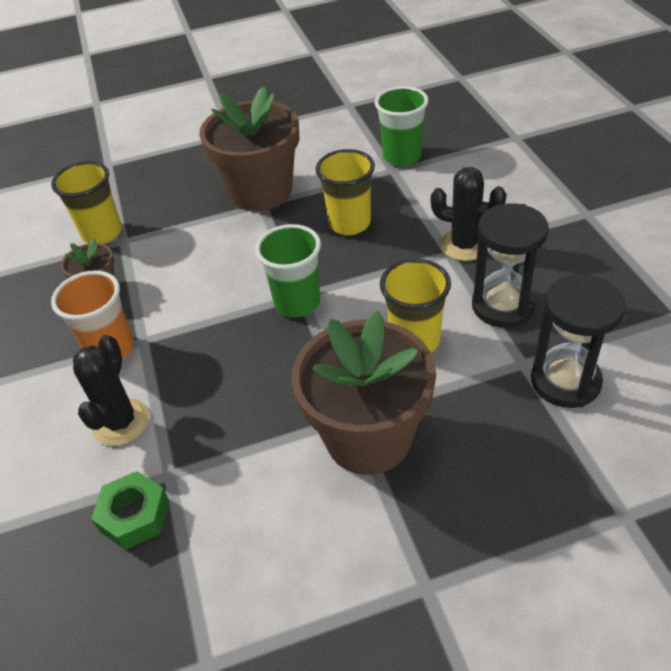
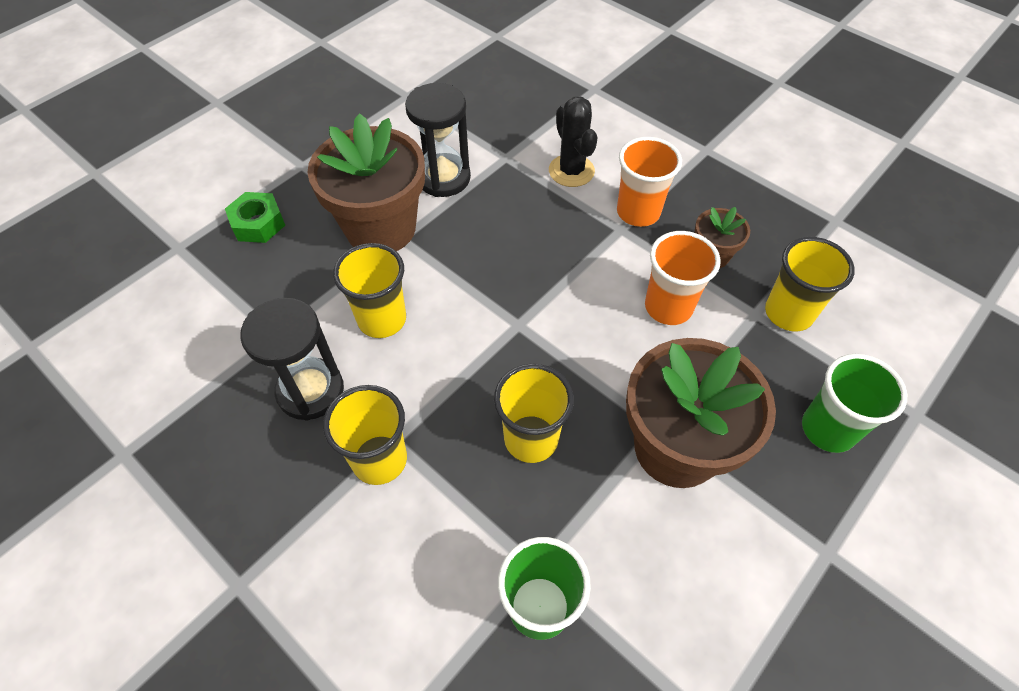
camera: 145 degrees right, 10 degrees up
(134, 516) = (506, 131): green nut -> green nut (258, 223)
(176, 266) = (668, 307): none -> orange cup
(297, 303) = (515, 315): green cup -> green cup (828, 429)
(464, 245) = (379, 460): black cactus -> yellow cup
(565, 381) = (234, 332): black hourglass -> black hourglass (443, 178)

